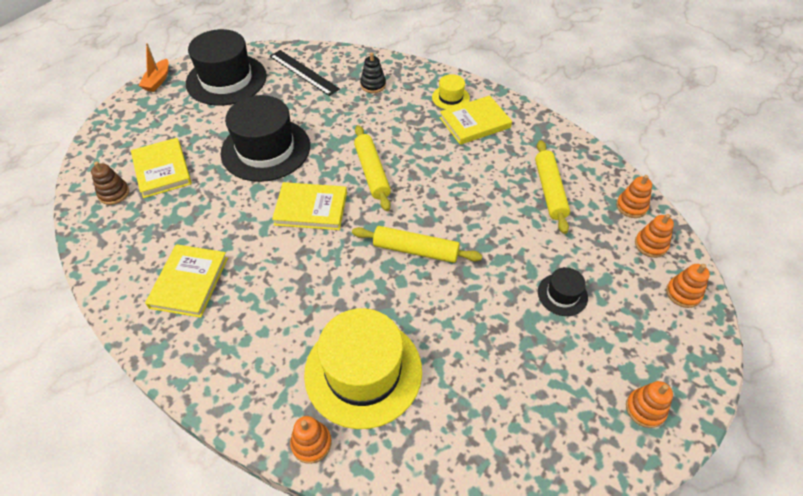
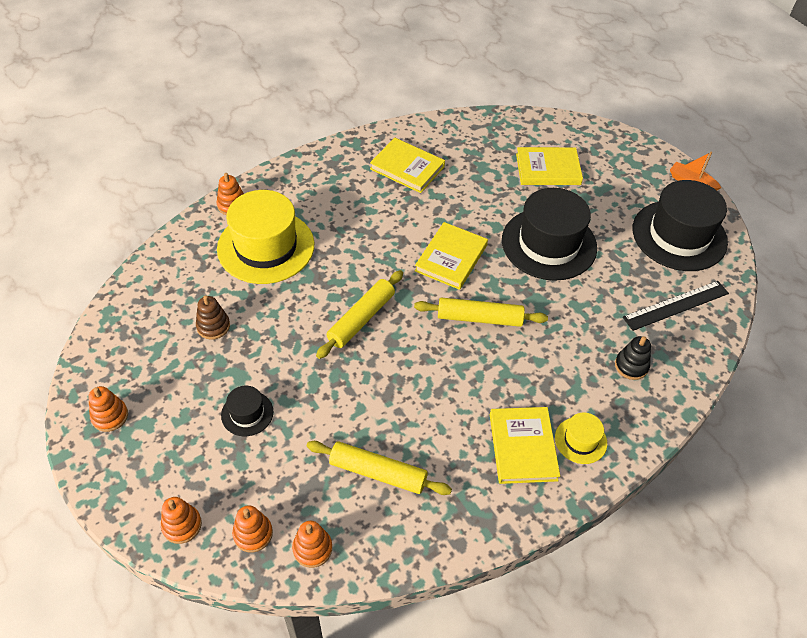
camera: 110 degrees right, 0 degrees up
(114, 193) = (529, 138): brown stacking toy -> brown stacking toy (213, 326)

